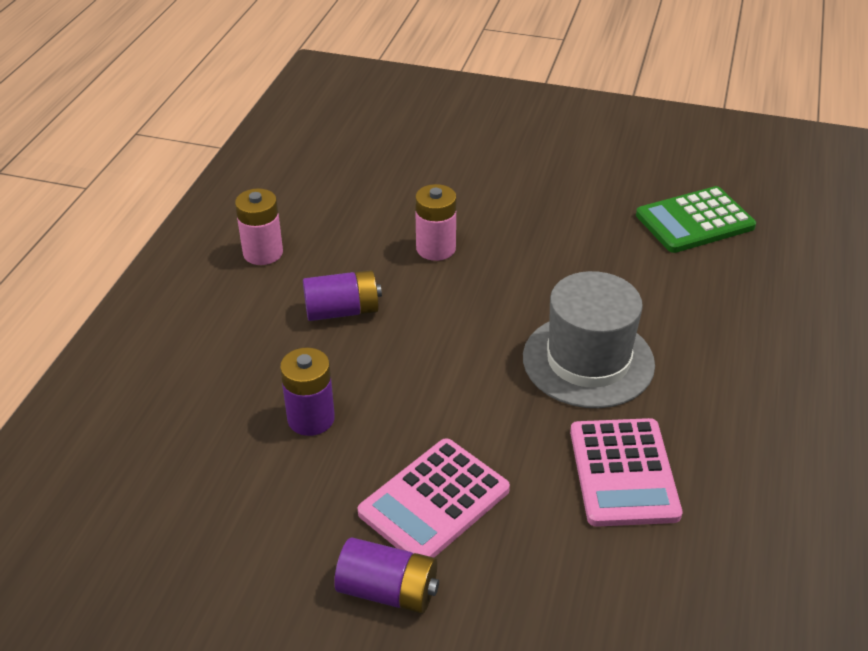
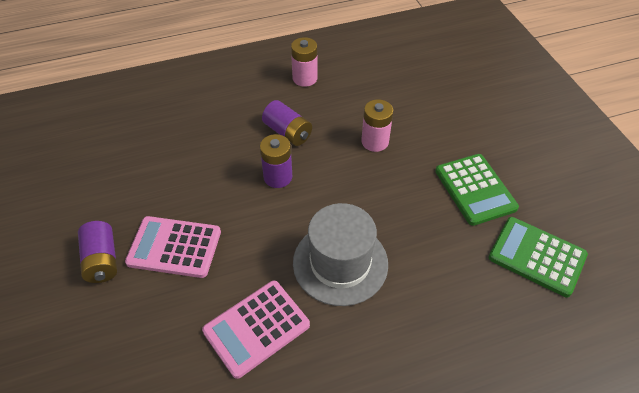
camera: 55 degrees right, 10 degrees up
(311, 418) = (199, 165): purple battery -> purple battery (278, 177)
(577, 214) = (475, 189): none -> green calculator

